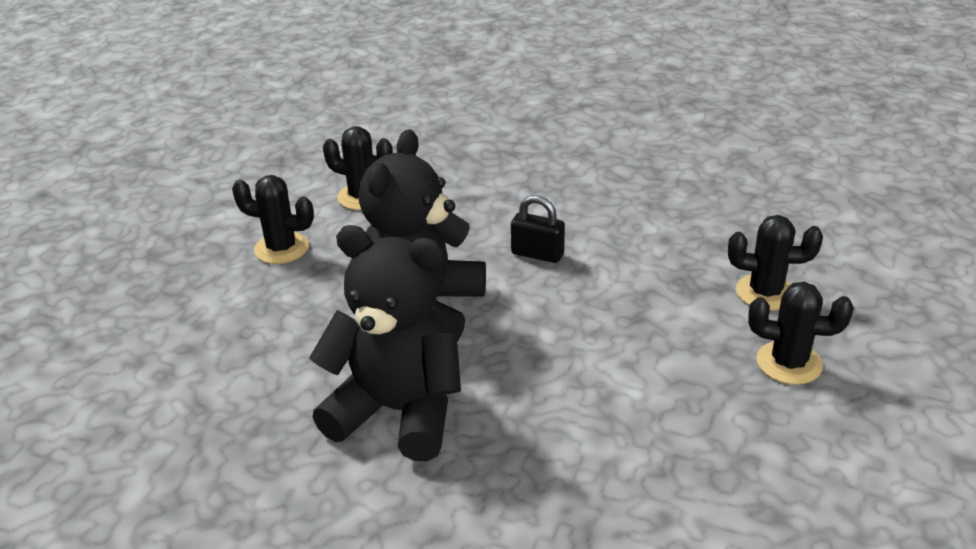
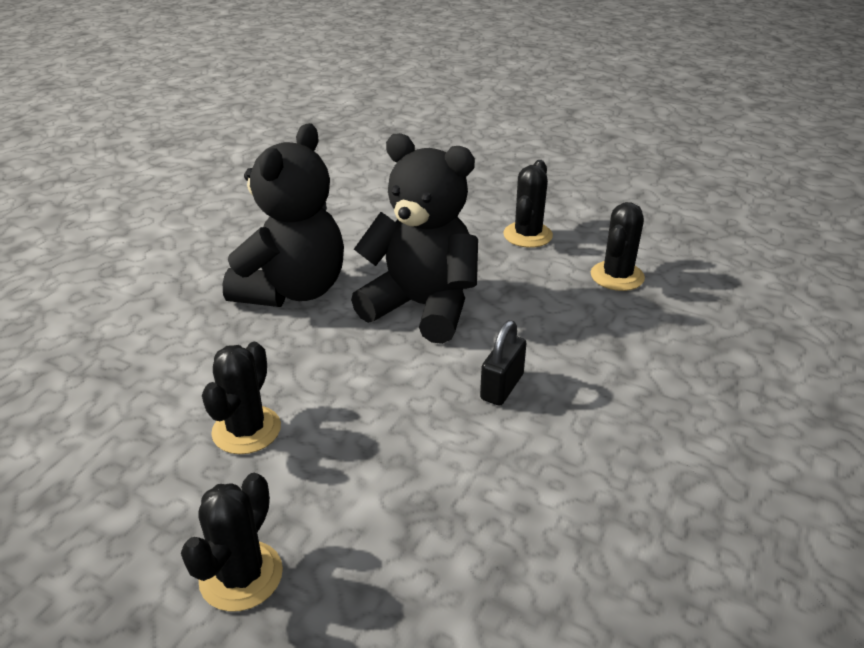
camera: 95 degrees right, 0 degrees up
(765, 293) = (384, 591): black cactus -> black cactus (246, 430)

